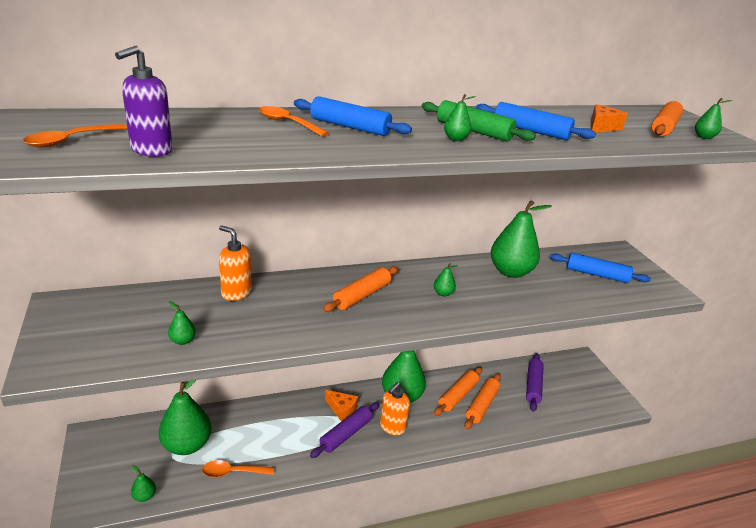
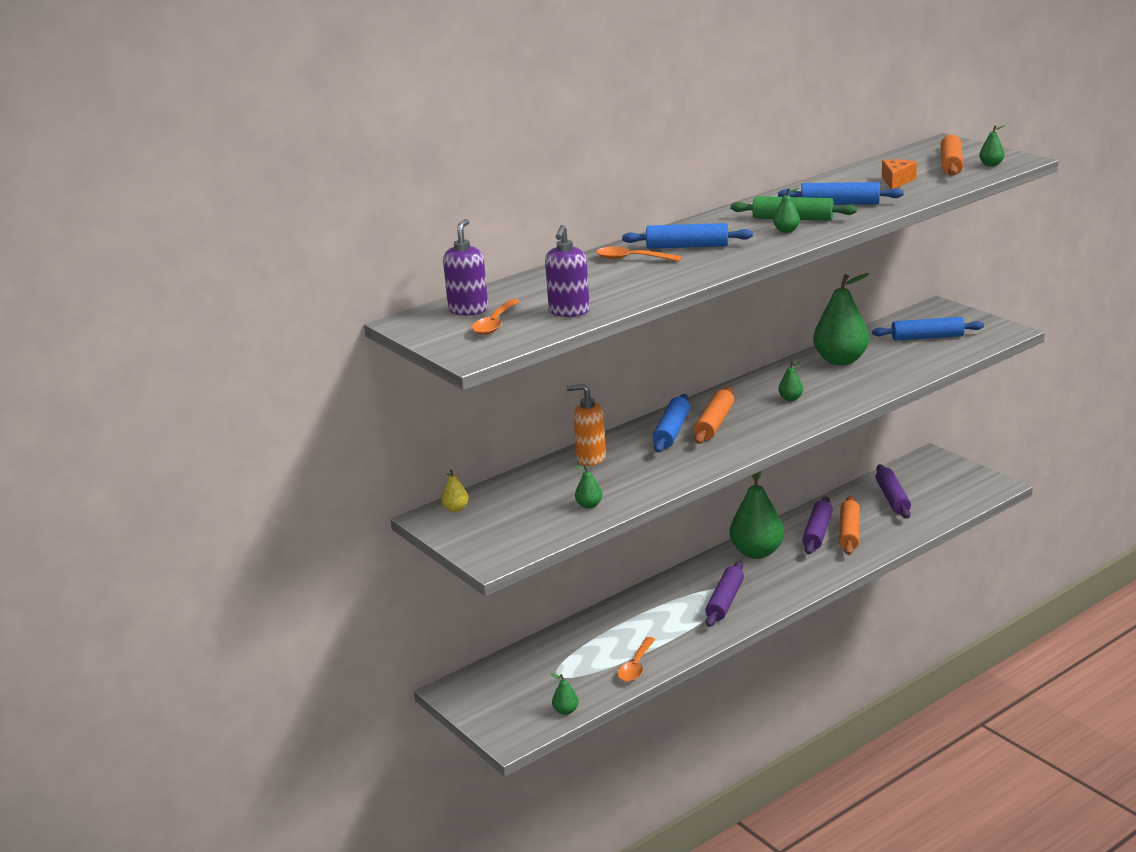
camera: 15 degrees left, 5 degrees down
(78, 123) = (468, 310): none -> purple soap dispenser
(85, 302) = (456, 509): none -> yellow pear
(187, 445) = (565, 663): green pear -> none
(232, 472) = (636, 666): orange spoon -> orange spoon turned 45 degrees counterclockwise
(322, 291) = (671, 431): none -> blue rolling pin
(342, 409) = (701, 583): orange cheese -> none
(392, 427) = (768, 580): orange soap dispenser -> none
(458, 395) = (817, 532): orange rolling pin -> purple rolling pin

